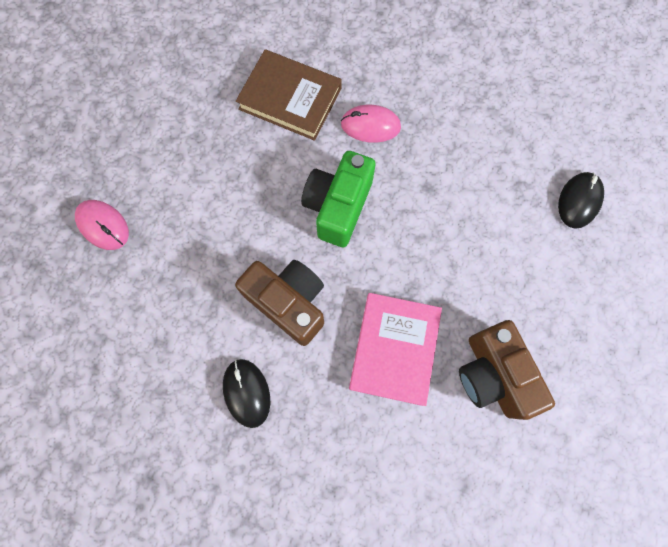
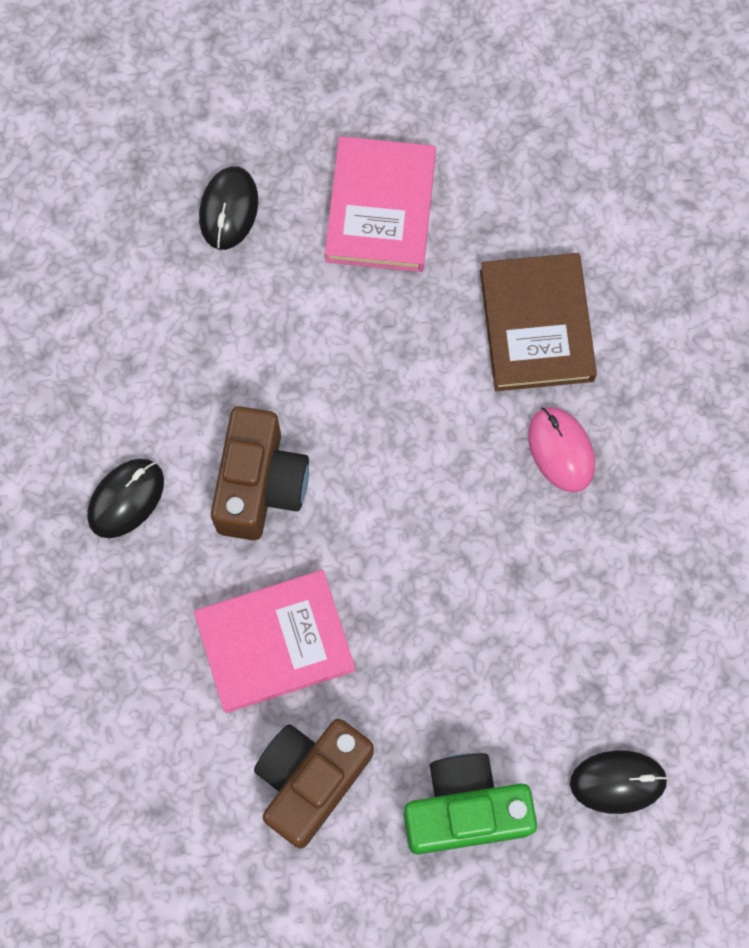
camera: 60 degrees right, 0 degrees up
(103, 225) = (229, 209): pink mouse -> black mouse
(164, 140) = (381, 208): none -> pink book
(338, 207) = (420, 473): green camera -> green camera (465, 809)

